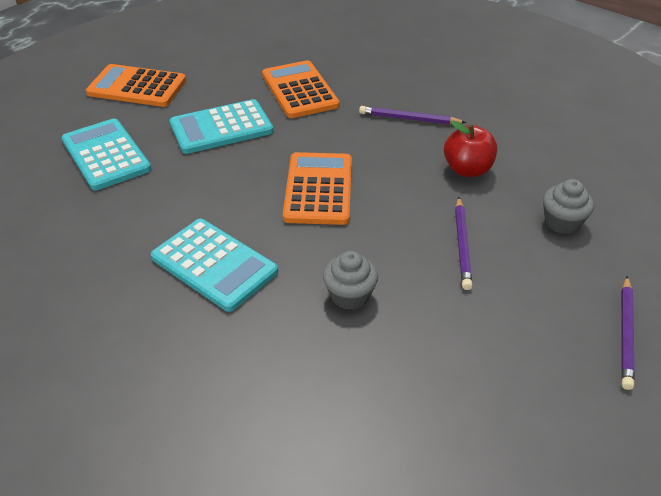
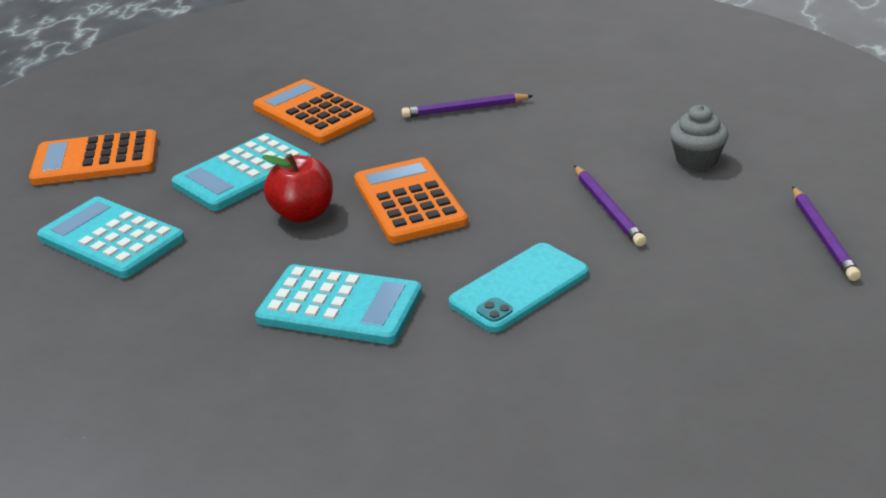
camera: 20 degrees left, 10 degrees down
(350, 295) = (519, 288): grey cupcake -> turquoise phone
(467, 169) = (564, 140): red apple -> red apple (303, 214)

